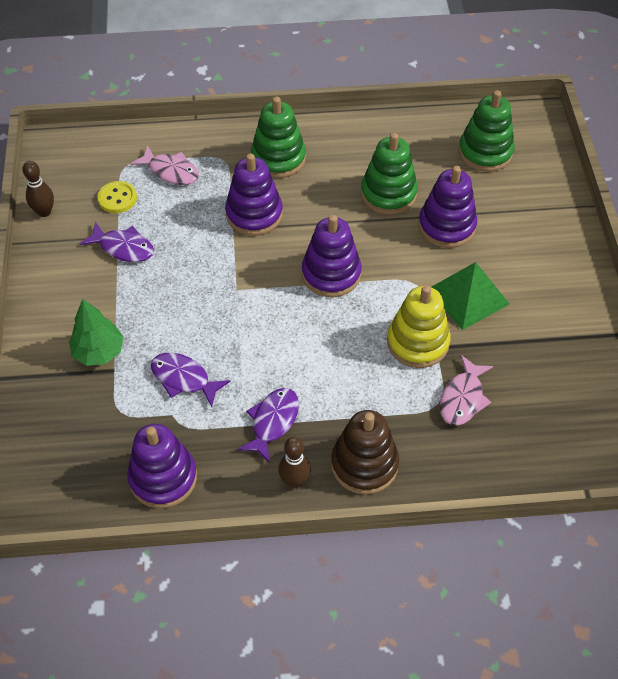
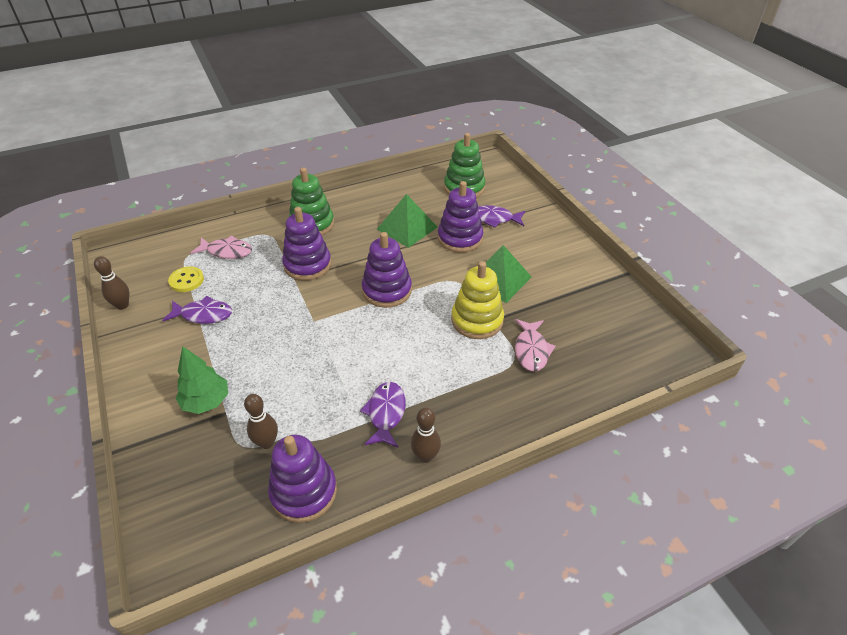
camera: 20 degrees left, 10 degrees down
(144, 415) = (266, 442): none -> brown bowling pin
(184, 379) = (293, 401): purple fish -> purple fish (494, 219)
(364, 464) = (478, 424): brown stacking toy -> none
(388, 194) = (407, 228): green stacking toy -> green pyramid

